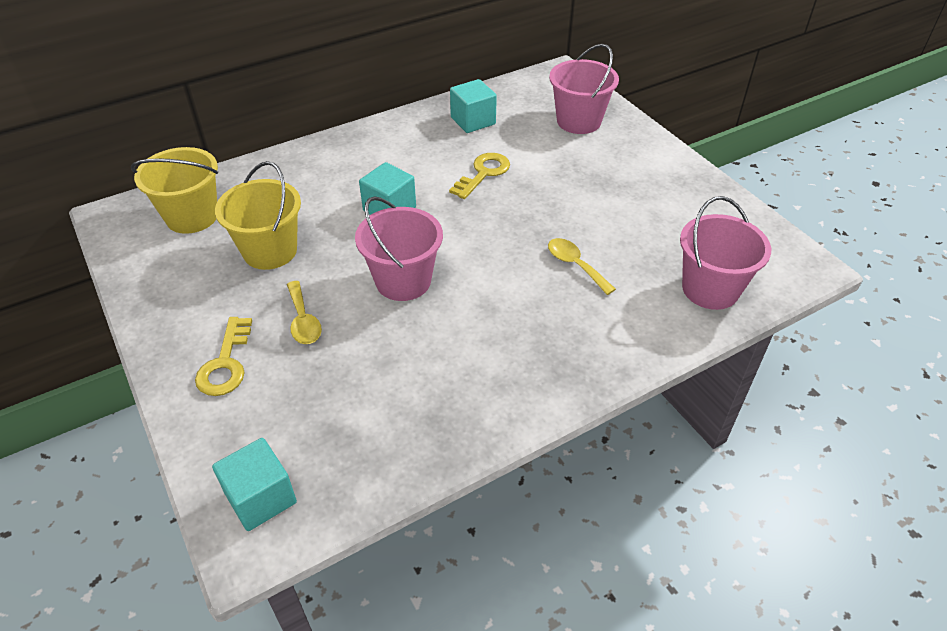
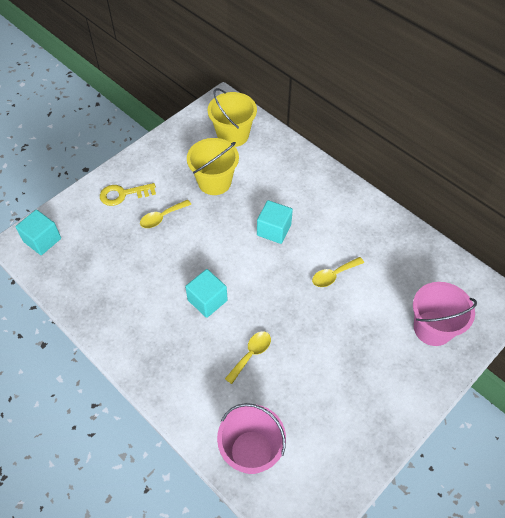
camera: 75 degrees right, 10 degrees up
(403, 281) = (207, 257): pink bucket -> none
(473, 121) = (398, 253): turquoise cube -> turquoise cube (207, 300)
(483, 174) = (333, 275): yellow key -> yellow spoon

